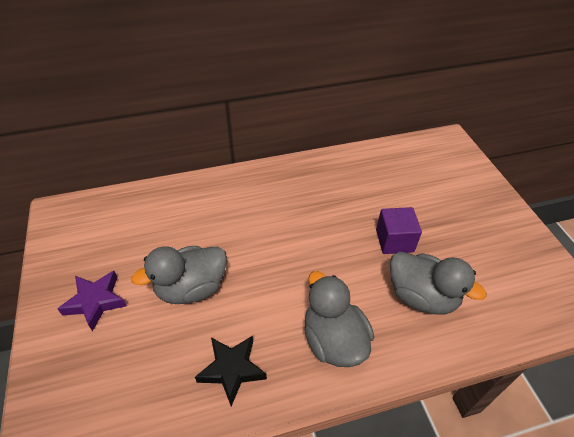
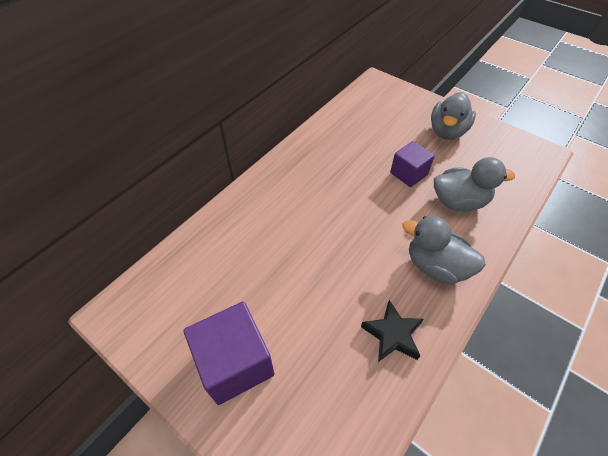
camera: 35 degrees left, 5 degrees up
(96, 302) = (235, 363): purple star -> purple cube
(191, 288) = (303, 298): grey duck -> grey duck (447, 131)

